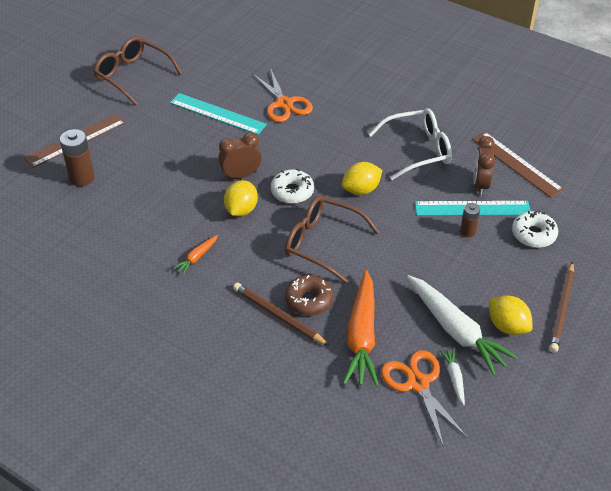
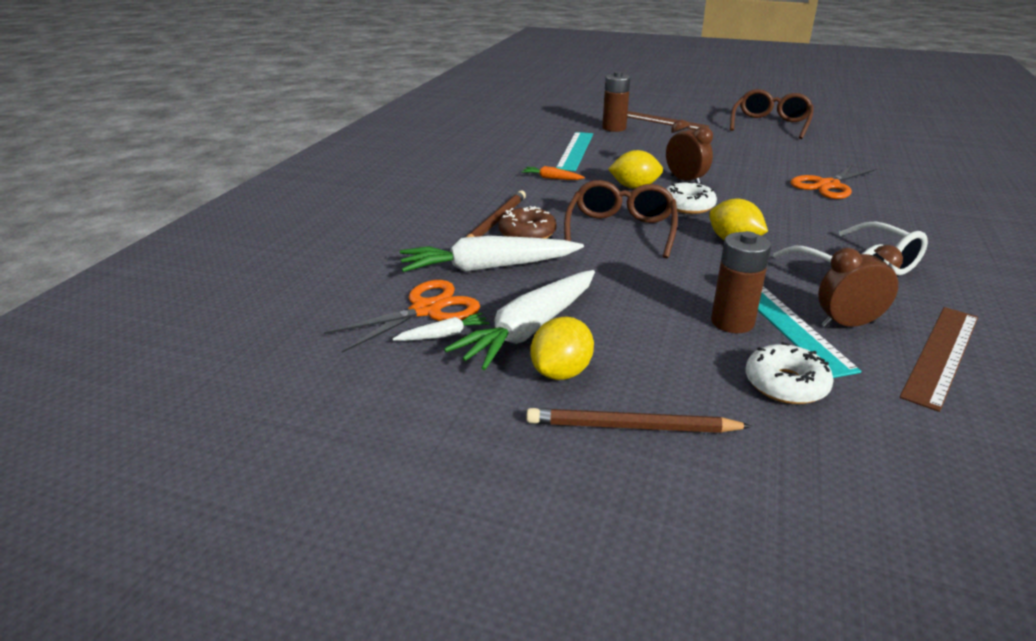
camera: 75 degrees right, 15 degrees down
(217, 114) = (765, 160): turquoise ruler -> turquoise ruler (575, 151)
(362, 336) = (488, 267): orange carrot -> white carrot
(467, 231) = (732, 322): brown battery -> brown battery, size x1.70

